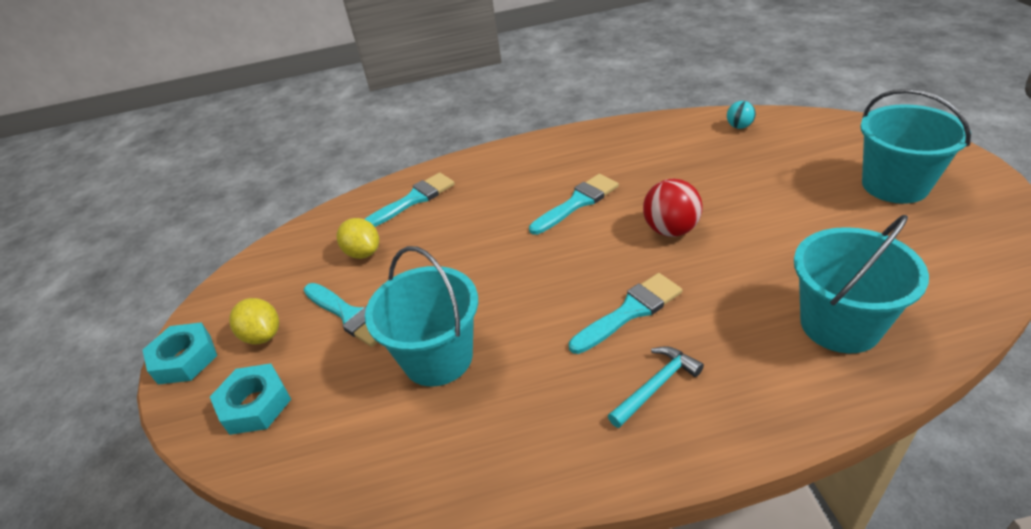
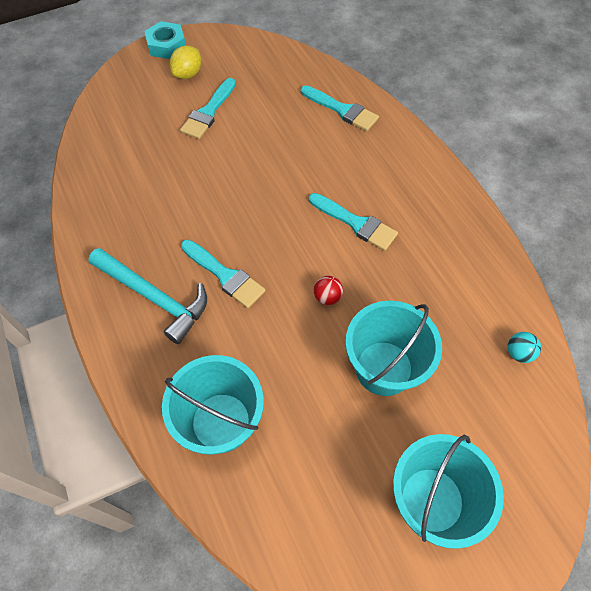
camera: 70 degrees right, 20 degrees up
(255, 404) = (133, 92): turquoise nut -> none
(363, 253) = (273, 99): yellow lemon -> none
(438, 357) = (174, 170): turquoise bucket -> turquoise bucket (384, 368)
(656, 386) = (154, 297): turquoise hammer -> turquoise hammer, size x1.72
(671, 230) = (327, 297): red ball -> red ball, size x0.57

